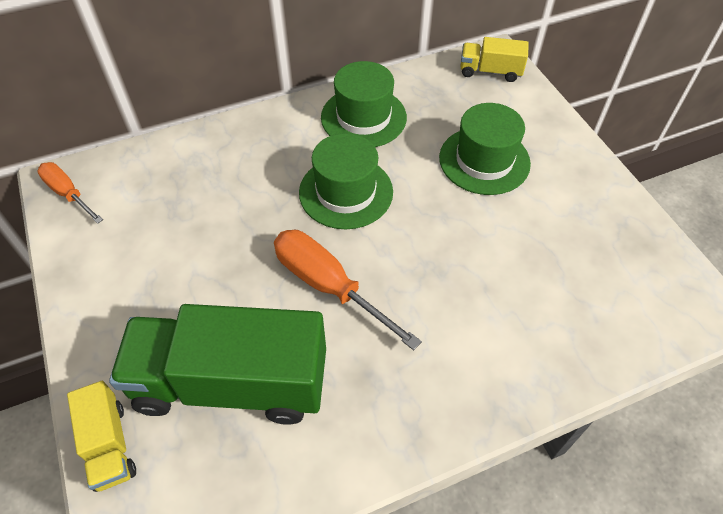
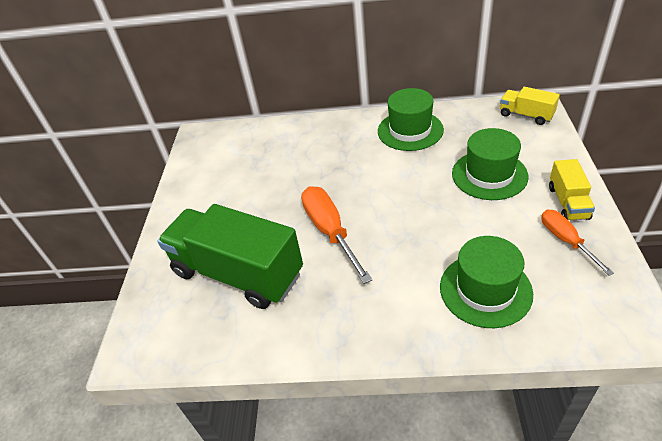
camera: 30 degrees right, 10 degrees down
(68, 194) = (200, 142): orange screwdriver -> orange screwdriver (566, 240)
(109, 445) = (150, 287): yellow truck -> yellow truck (568, 202)
(346, 192) = (372, 175): green hat -> green hat (485, 290)

